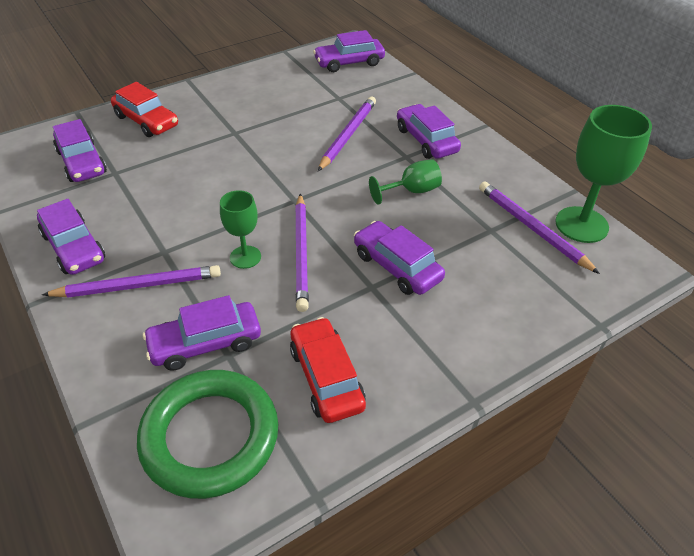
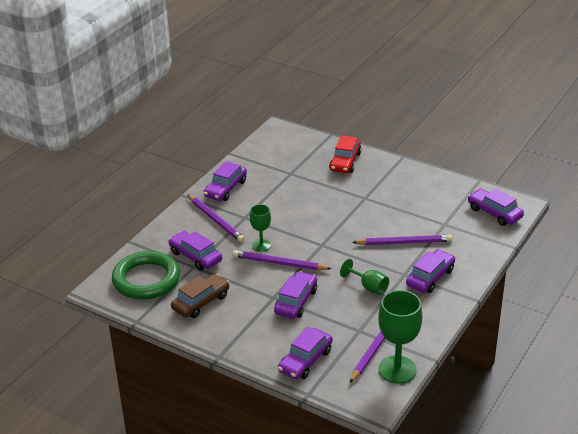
camera: 65 degrees right, 10 degrees down
(82, 162) = (289, 158): purple car -> purple car (305, 360)
(301, 253) = (279, 263): purple pencil -> purple pencil turned 45 degrees clockwise
(326, 377) = (201, 302): red car -> brown car

